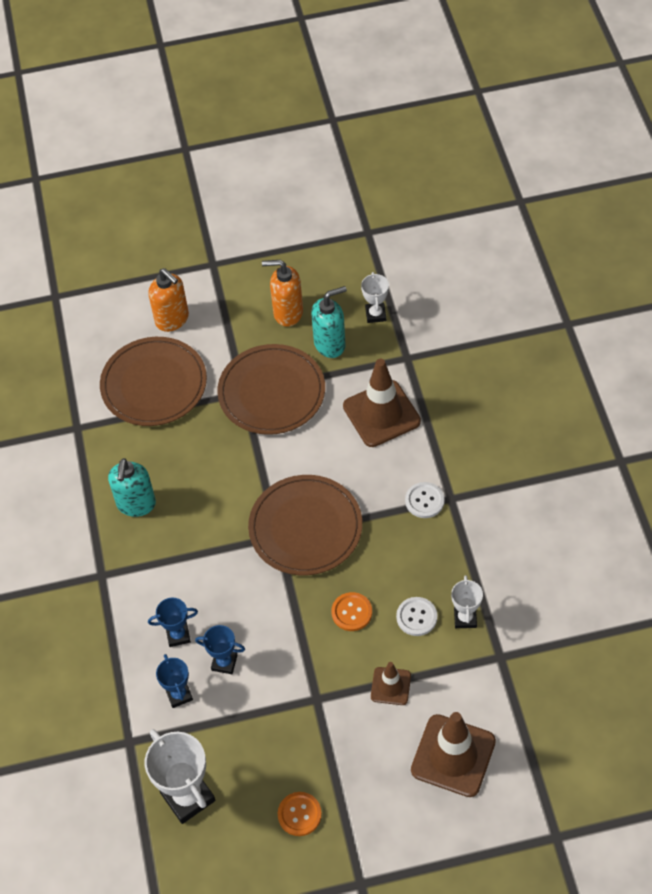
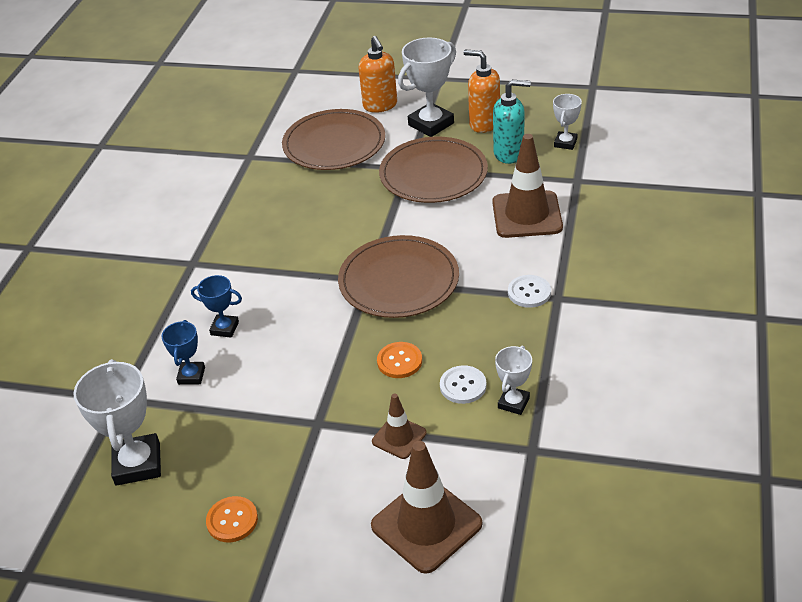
camera: 25 degrees right, 15 degrees down
(136, 504) = (259, 221): turquoise soap dispenser -> none
(224, 662) = (251, 363): blue trophy -> none
(236, 329) = (431, 124): none -> white trophy

